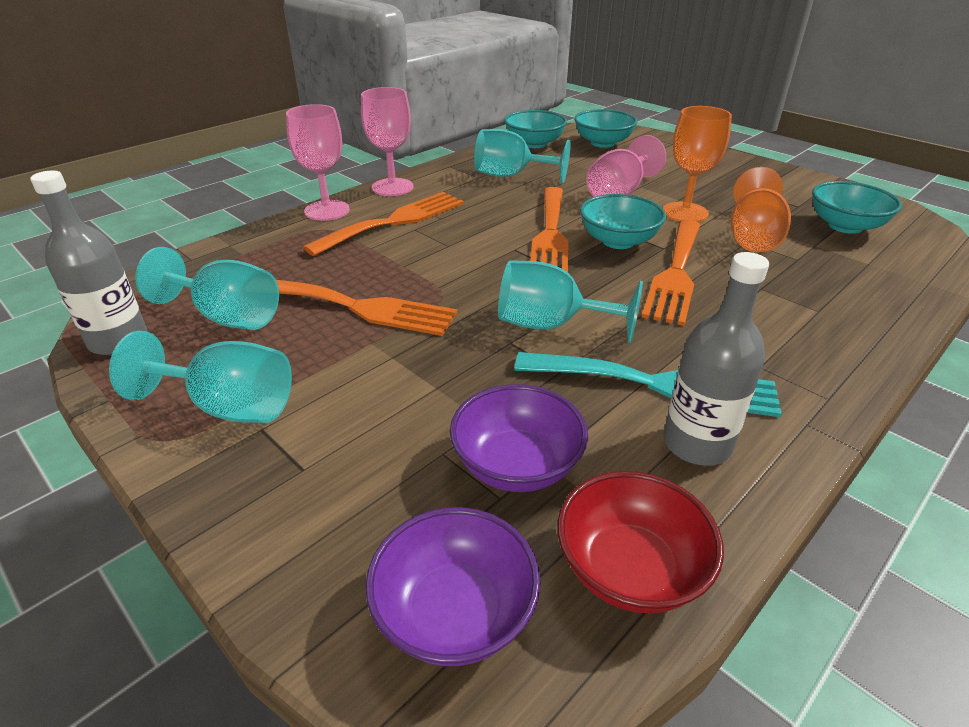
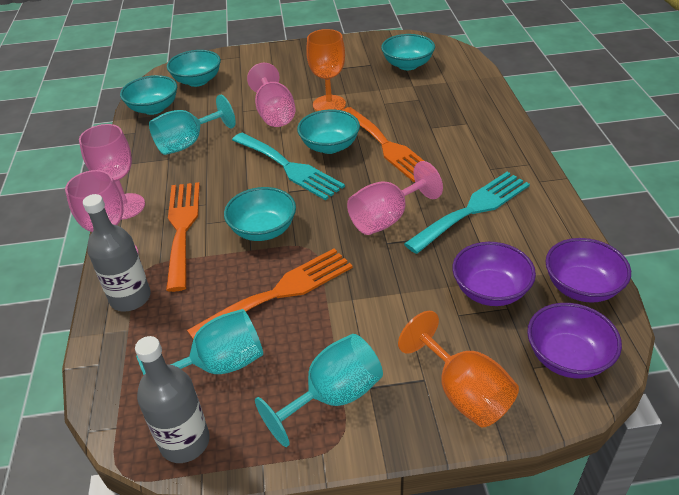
camera: 50 degrees left, 5 degrees up
(439, 260) = (263, 230): none -> turquoise bowl
(550, 234) = (289, 167): orange fork -> turquoise fork
(550, 325) = (386, 219): turquoise goblet -> pink goblet
(630, 569) = (581, 287): red bowl -> purple bowl
(696, 444) = (525, 222): grey bottle -> grey bottle (130, 298)
(752, 237) = (382, 99): orange goblet -> orange goblet (464, 393)

